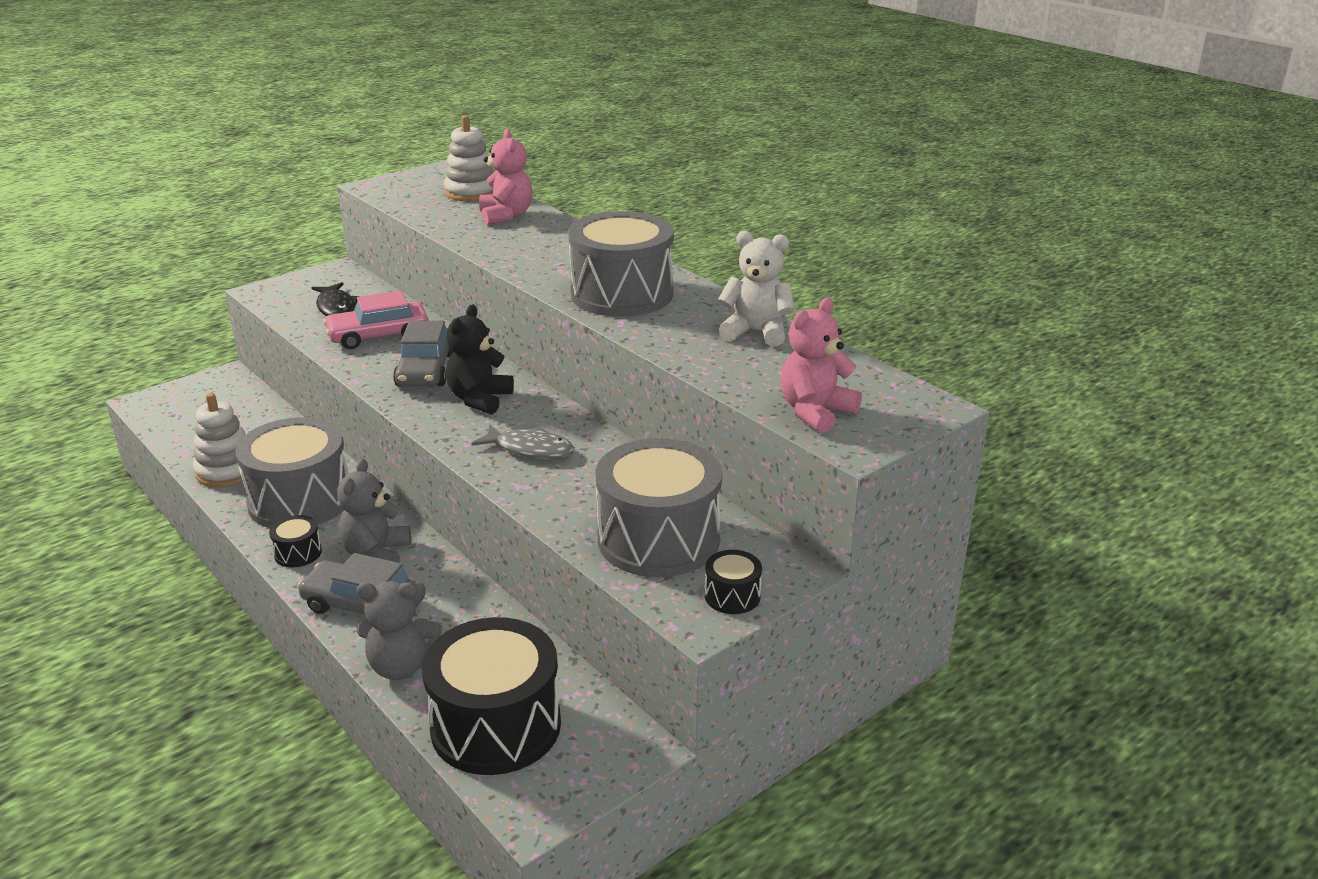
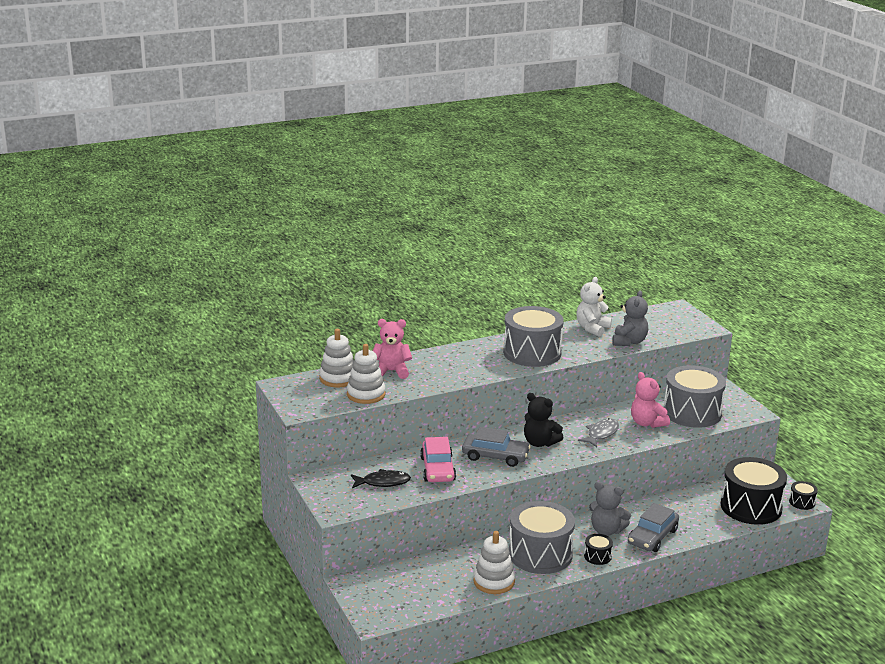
camera: 75 degrees left, 5 degrees down
(401, 666) = (705, 529): grey teddy bear -> grey teddy bear (629, 342)
(430, 211) = (366, 394): none -> white stacking toy
(732, 596) = (737, 403): black drum -> black drum (802, 502)
(815, 412) = (676, 330): pink teddy bear -> pink teddy bear (647, 423)

